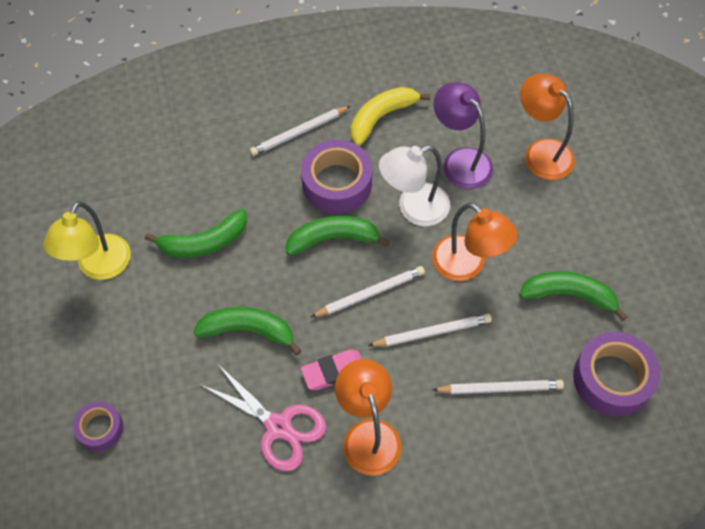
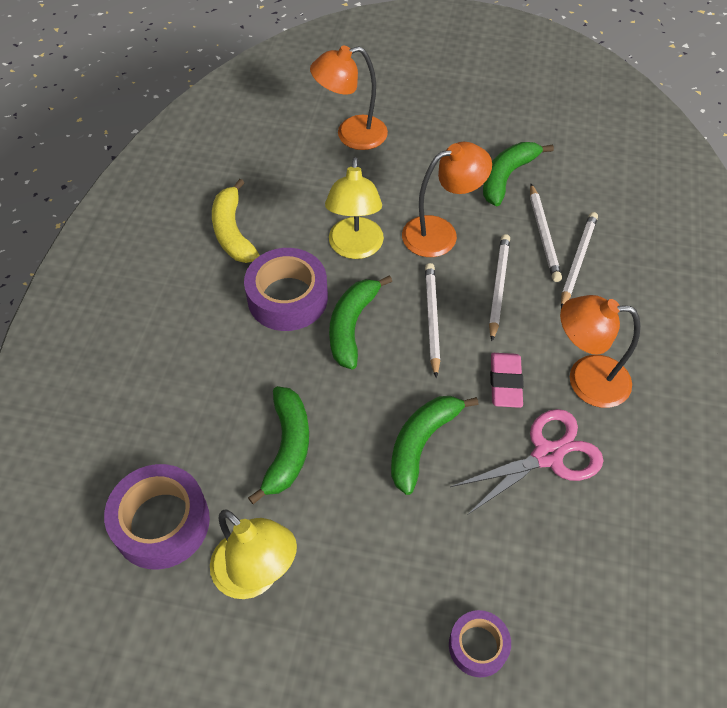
camera: 65 degrees left, 5 degrees down
(299, 132) = (203, 307): white pencil -> white pencil (543, 235)
(413, 208) = (355, 248): white lamp -> yellow lamp
(460, 161) = (324, 193): purple lamp -> none
(612, 379) = (599, 183): purple tape -> purple tape (161, 522)

